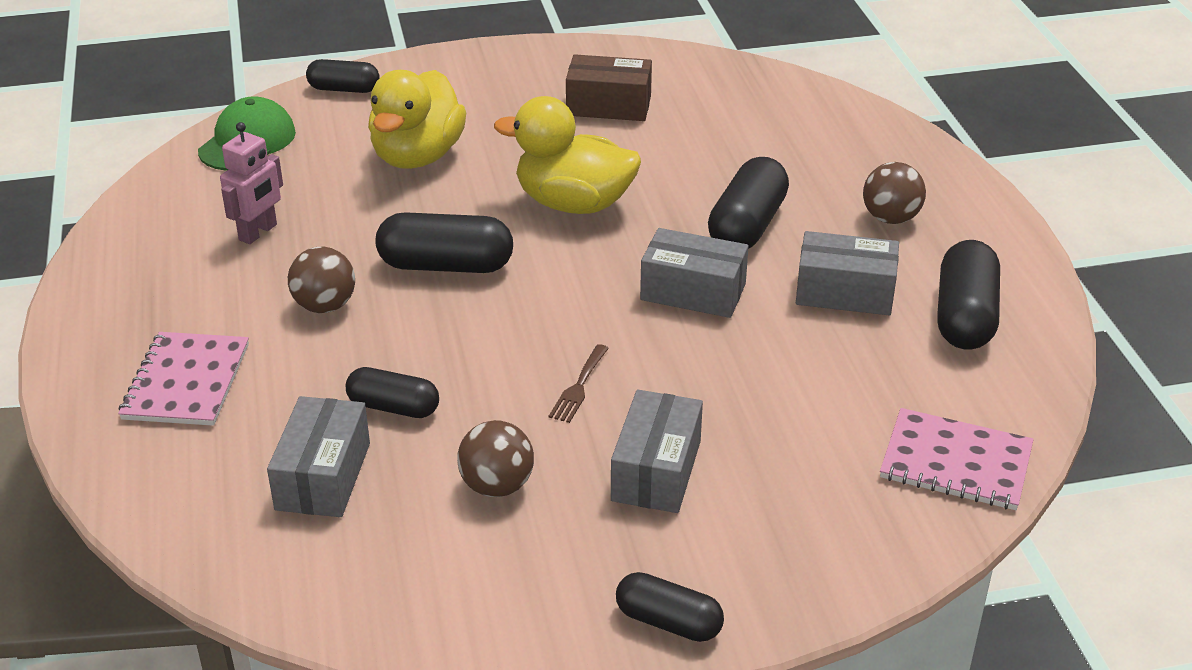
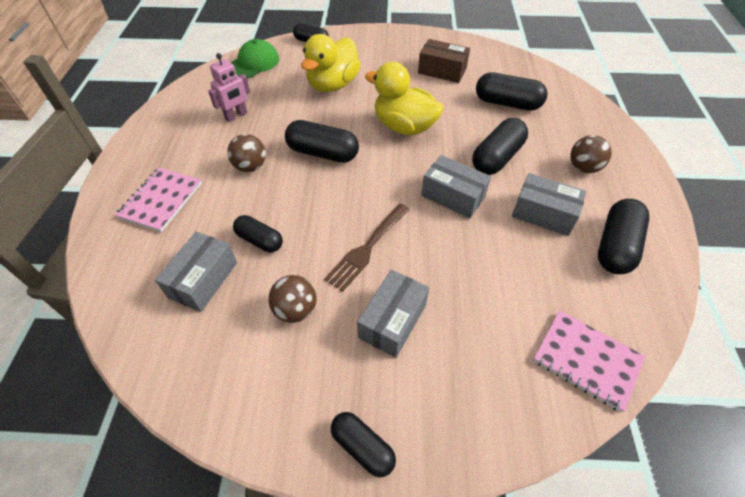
camera: 15 degrees right, 15 degrees up
(578, 387) = (366, 249): brown fork -> brown fork, size x1.71
(740, 141) = (507, 103): none -> black capsule

